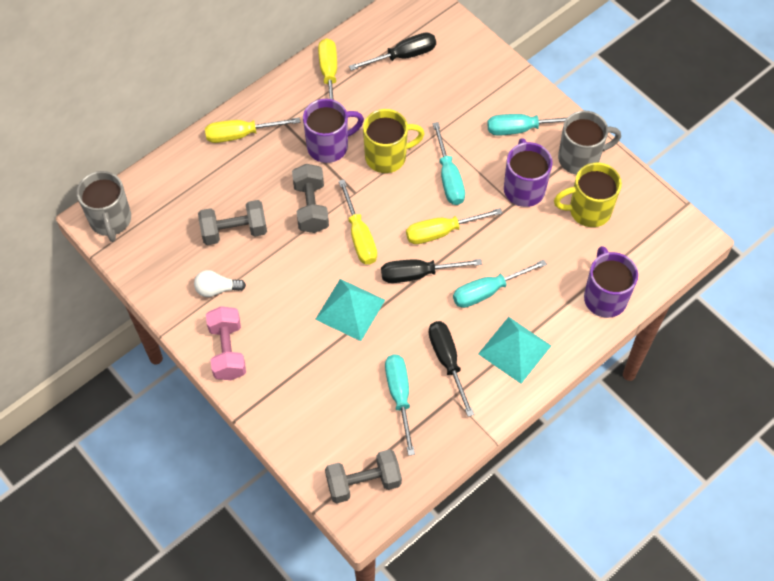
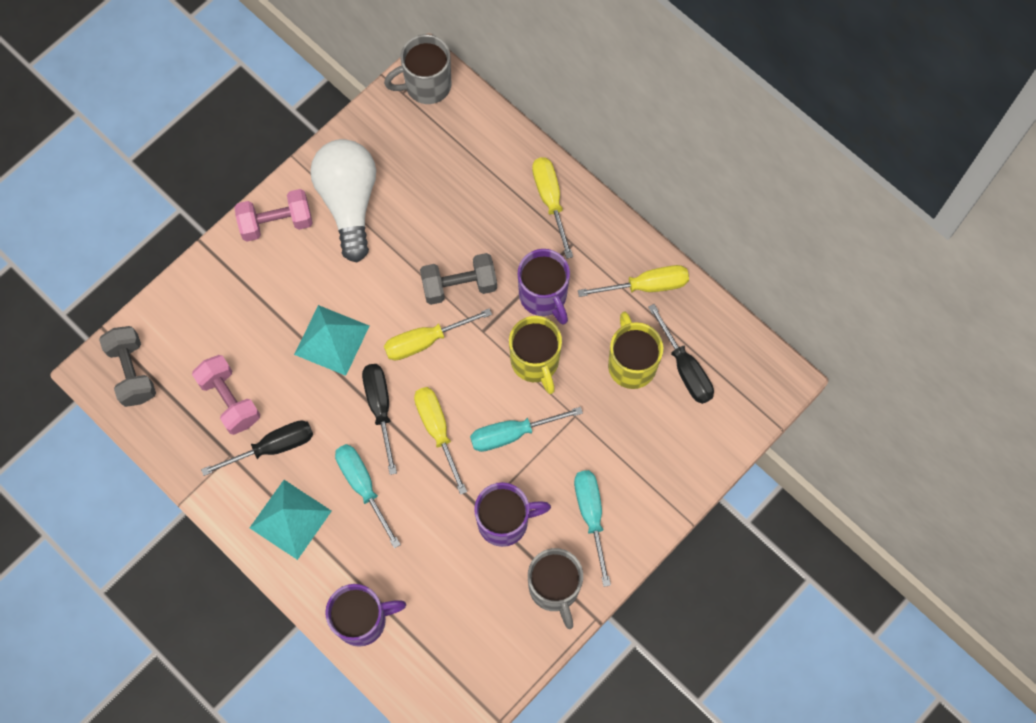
camera: 85 degrees right, 10 degrees up
(217, 289) = (349, 202): white light bulb -> white light bulb, size x2.22
(234, 231) = (422, 210): grey dumbbell -> none
(399, 396) = (230, 400): turquoise screwdriver -> pink dumbbell
(588, 210) = (480, 599): yellow mug -> yellow mug (631, 364)

